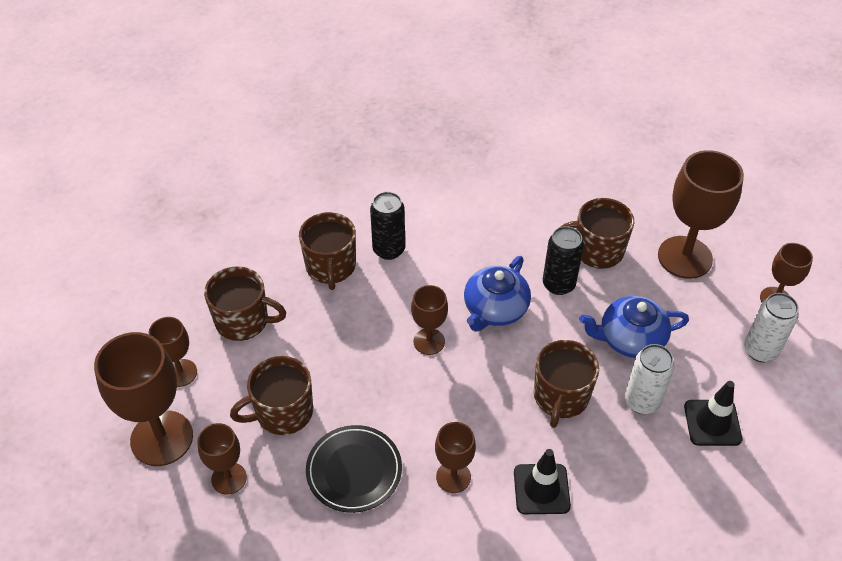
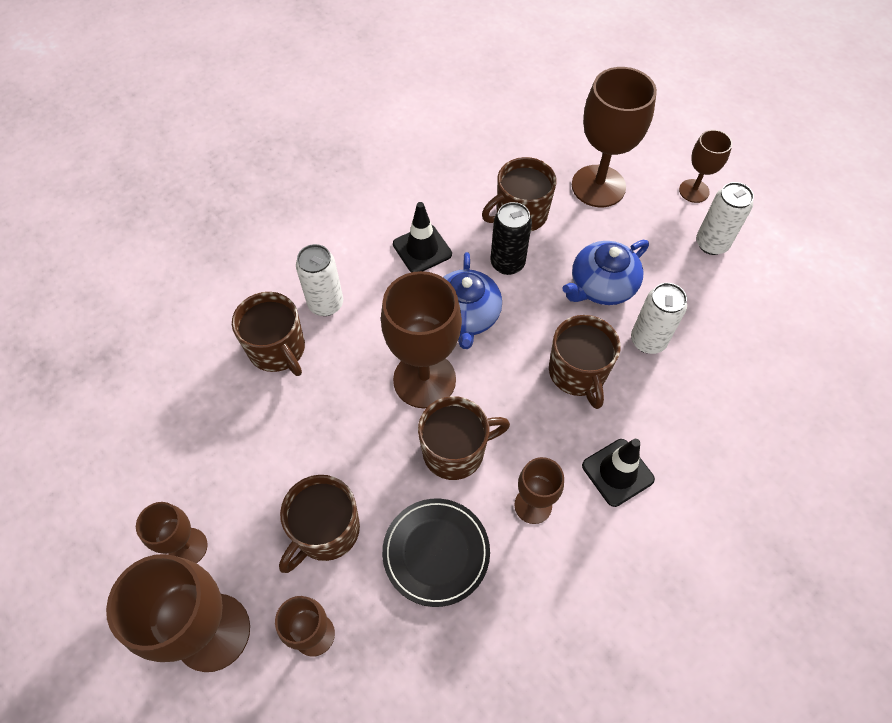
camera: 30 degrees left, 10 degrees up
(243, 321) = (221, 453): brown mug -> brown mug (455, 451)
(388, 250) = (326, 304): black can -> white can
(429, 341) = (424, 379): brown goblet -> brown goblet, size x1.82
(712, 423) = (716, 330): black traffic cone -> black traffic cone (422, 249)

